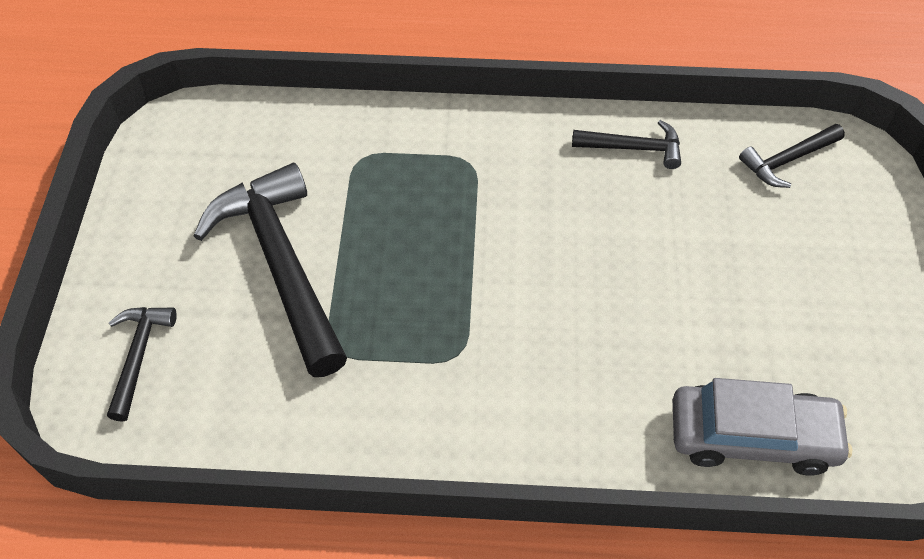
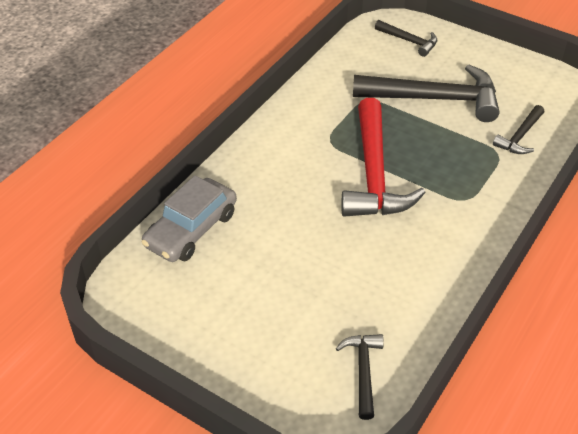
camera: 120 degrees right, 10 degrees down
(490, 272) = (374, 174): none -> red hammer
(634, 148) = (429, 287): black hammer -> black hammer (520, 136)

